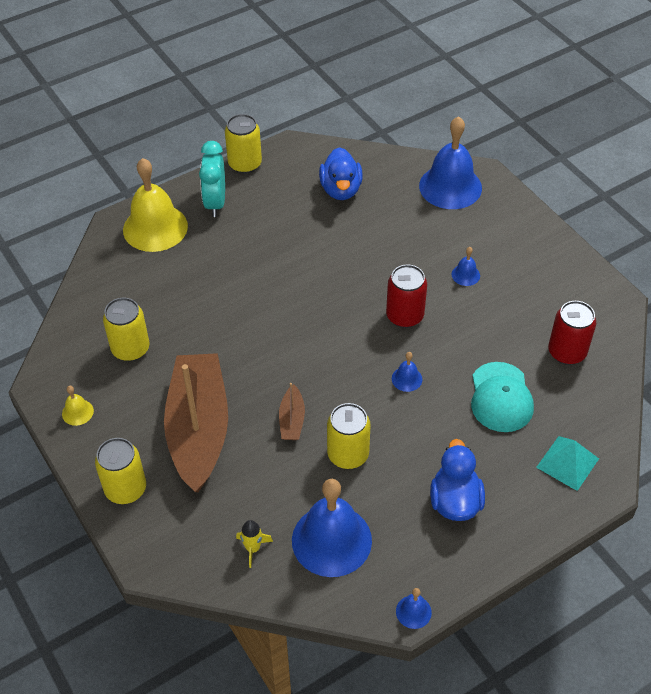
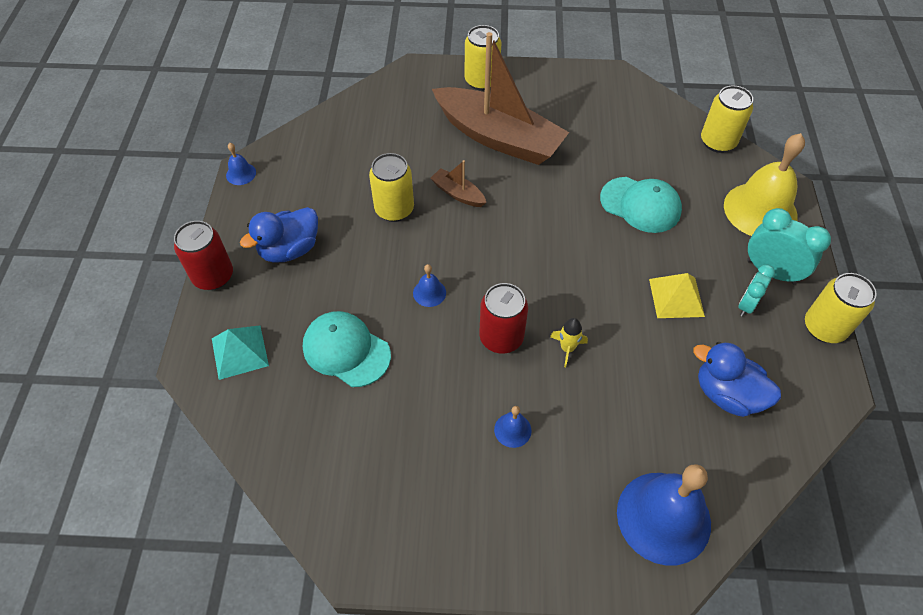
camera: 125 degrees right, 5 degrees up
(77, 412) = (573, 83): yellow bell -> none
(130, 349) = (614, 134): yellow can -> yellow can (718, 142)
(205, 296) = (640, 205): none -> turquoise cap
(253, 548) = (372, 120): yellow rocket -> yellow rocket (567, 348)
(258, 205) = (746, 305): none -> turquoise clock
(283, 241) = (676, 297): none -> yellow pyramid
(331, 540) = (336, 161): blue bell -> none
(455, 501) = (289, 249): blue duck -> blue duck turned 105 degrees clockwise
(566, 352) = (341, 448): red can -> red can (213, 276)

